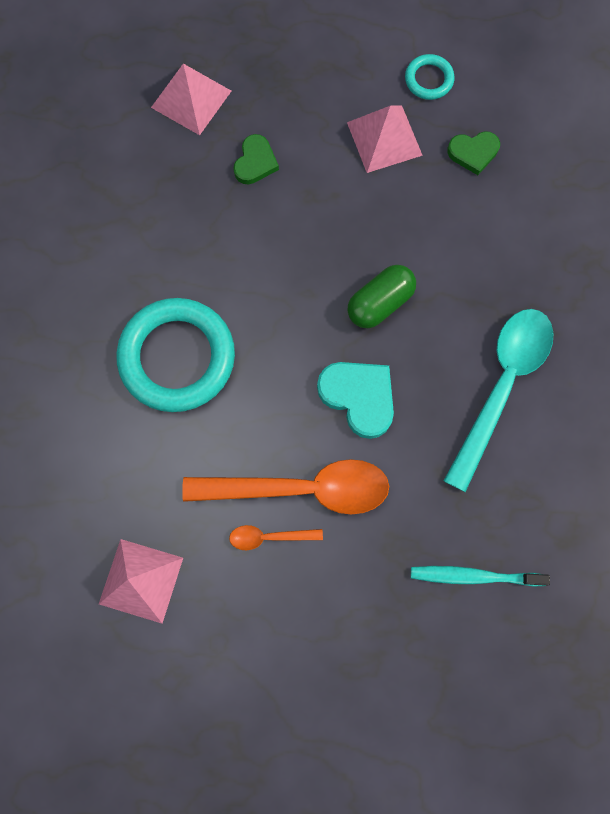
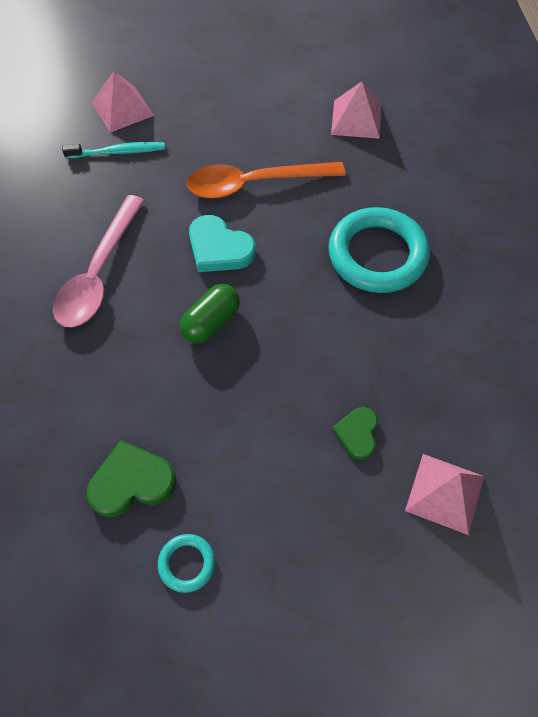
camera: 170 degrees right, 15 degrees down
(269, 537) = (272, 153): orange spoon -> none
(384, 138) = (228, 482): pink pyramid -> pink pyramid (122, 109)
(473, 153) = (131, 482): green heart -> green heart, size x1.57
(501, 387) = (99, 273): turquoise spoon -> pink spoon

